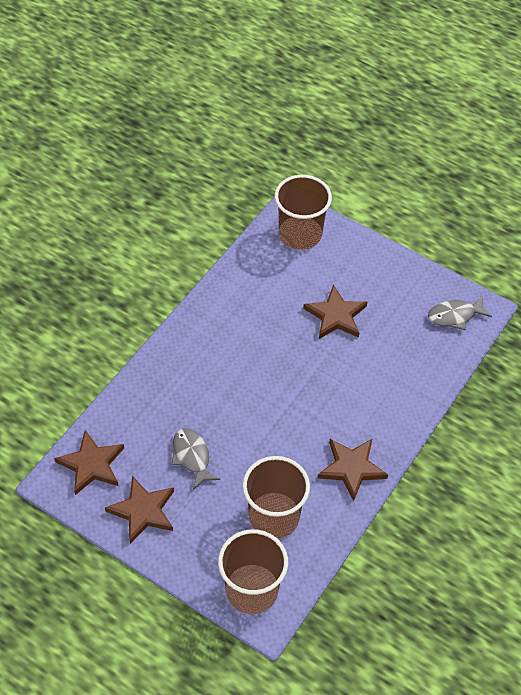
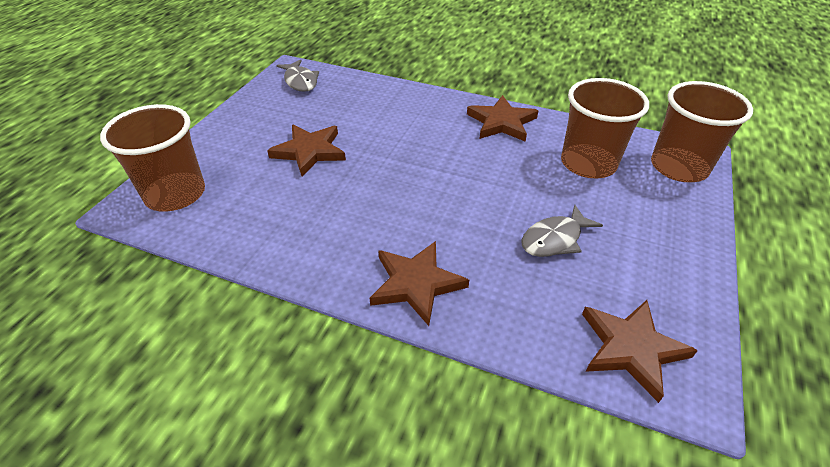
camera: 100 degrees left, 10 degrees down
(143, 511) = (659, 272): brown star -> brown star (416, 284)

